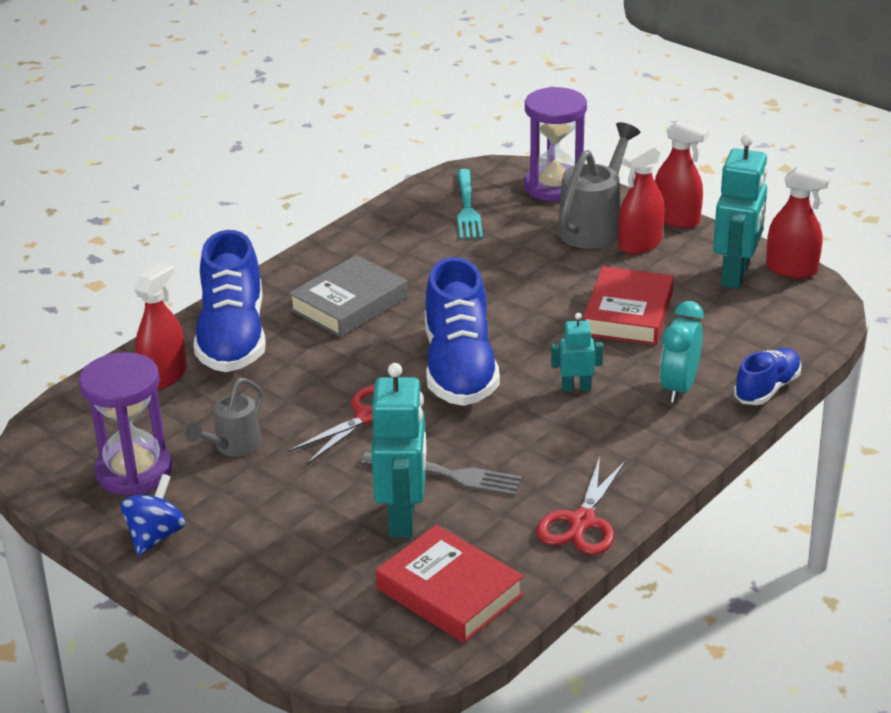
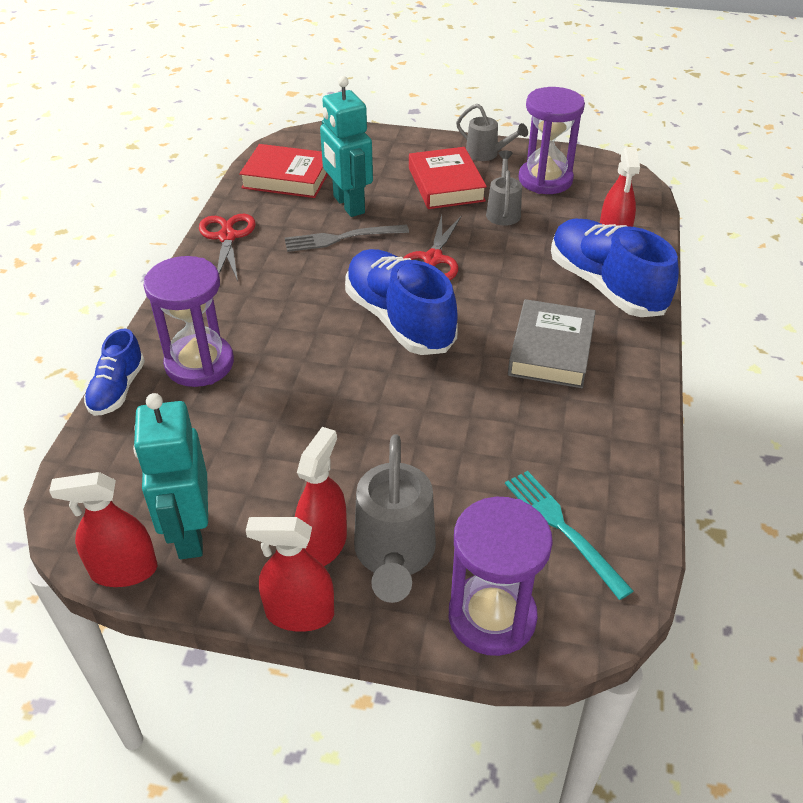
camera: 150 degrees right, 10 degrees up
(155, 536) = (486, 154): blue spinning top -> grey watering can
(576, 388) = (289, 334): turquoise robot -> none
(628, 313) = (285, 432): red book -> red book (446, 184)
(679, 388) = (199, 363): turquoise clock -> purple hourglass

